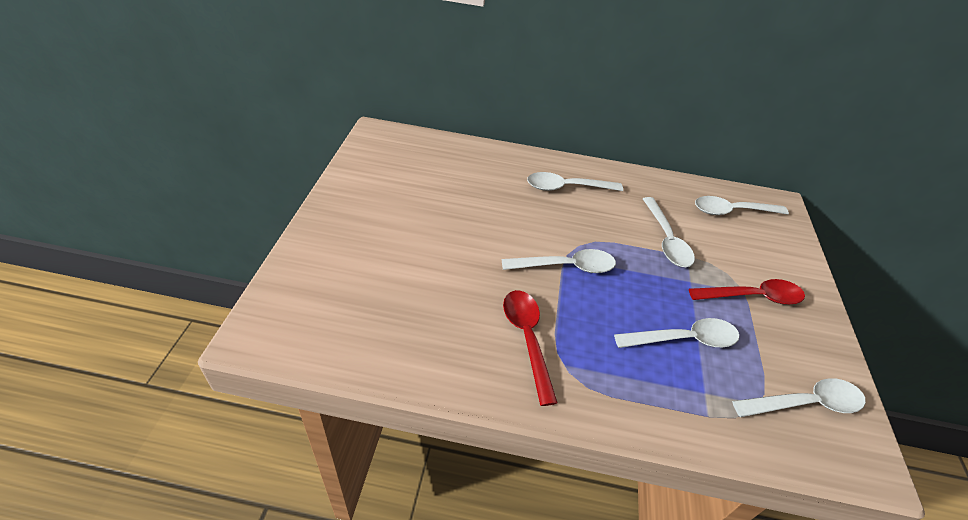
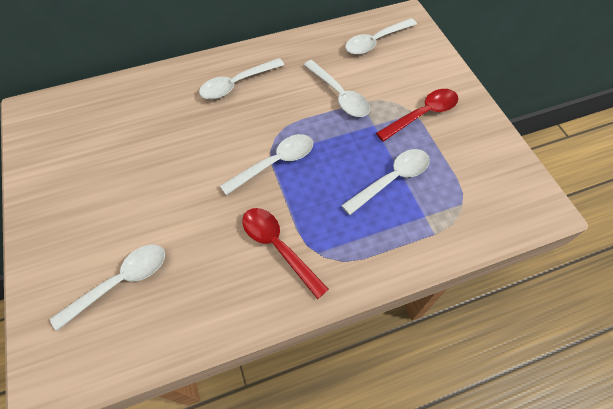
camera: 25 degrees left, 15 degrees up
(805, 403) = (491, 185): white spoon -> white spoon (120, 282)

